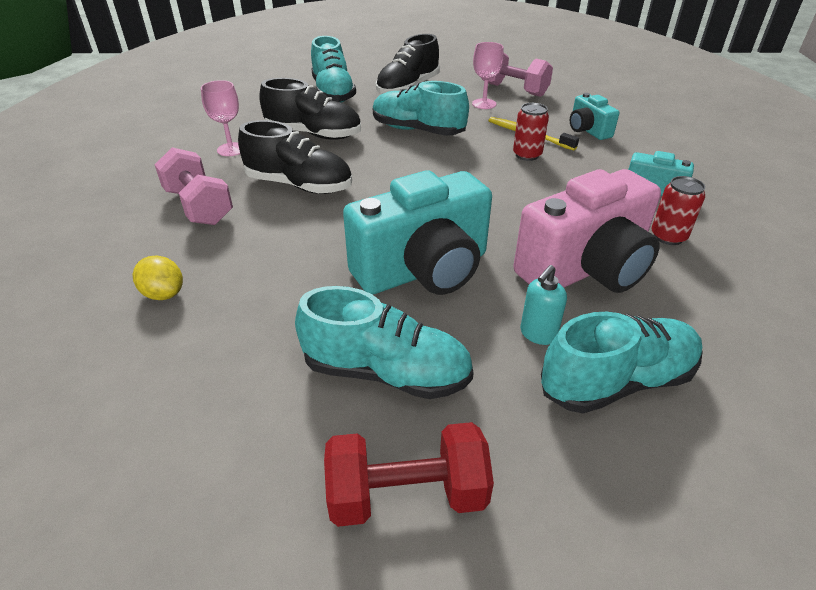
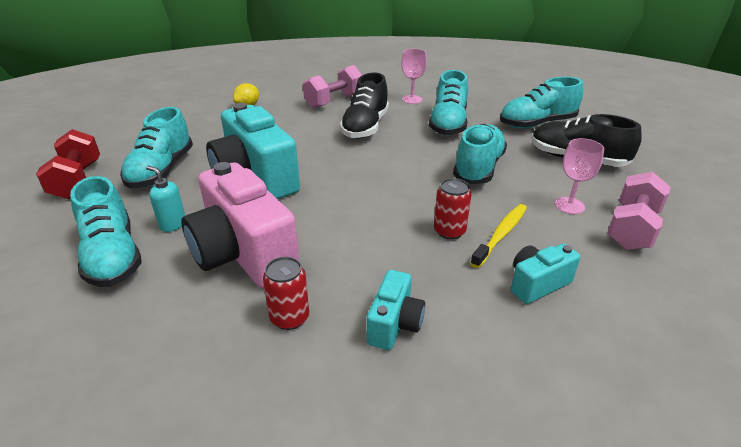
camera: 85 degrees right, 5 degrees down
(313, 134) = (448, 124): black shoe -> turquoise shoe

